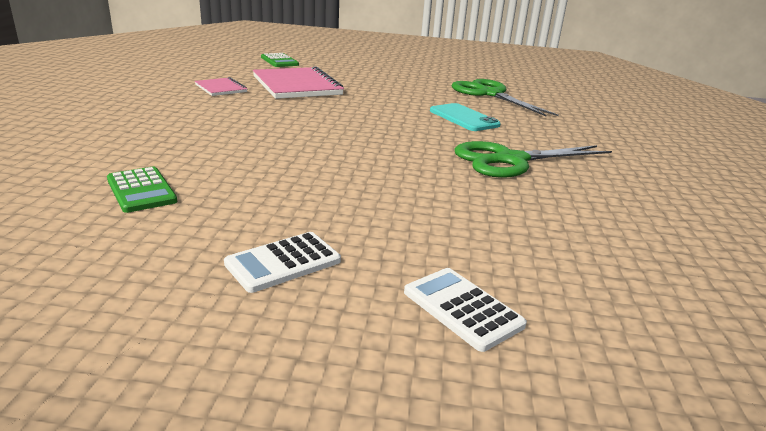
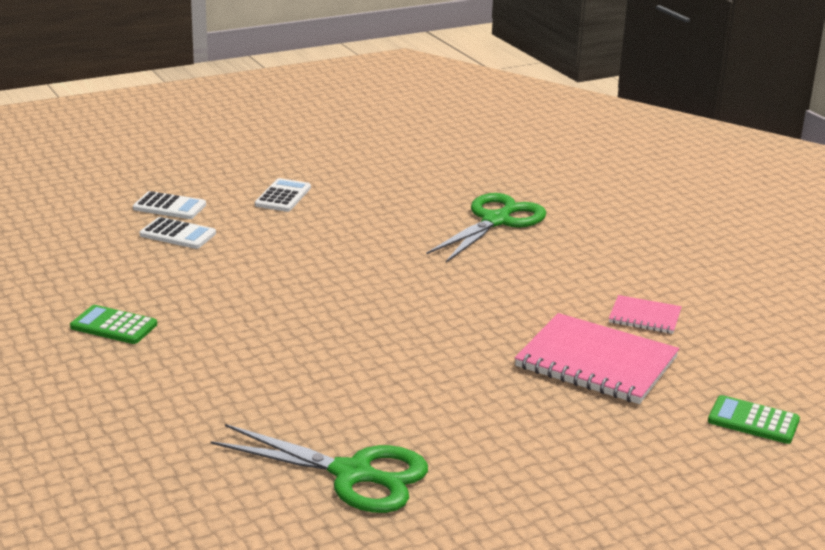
camera: 145 degrees right, 0 degrees up
(141, 190) = (432, 201): green calculator -> green calculator (114, 326)
(463, 118) = (326, 384): turquoise phone -> none
(483, 255) = (178, 234): none -> white calculator
(511, 160) = (217, 328): green scissors -> green scissors (496, 221)

